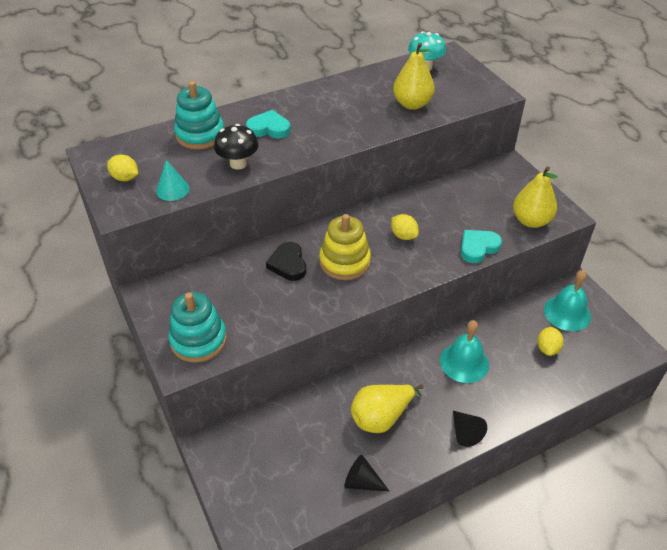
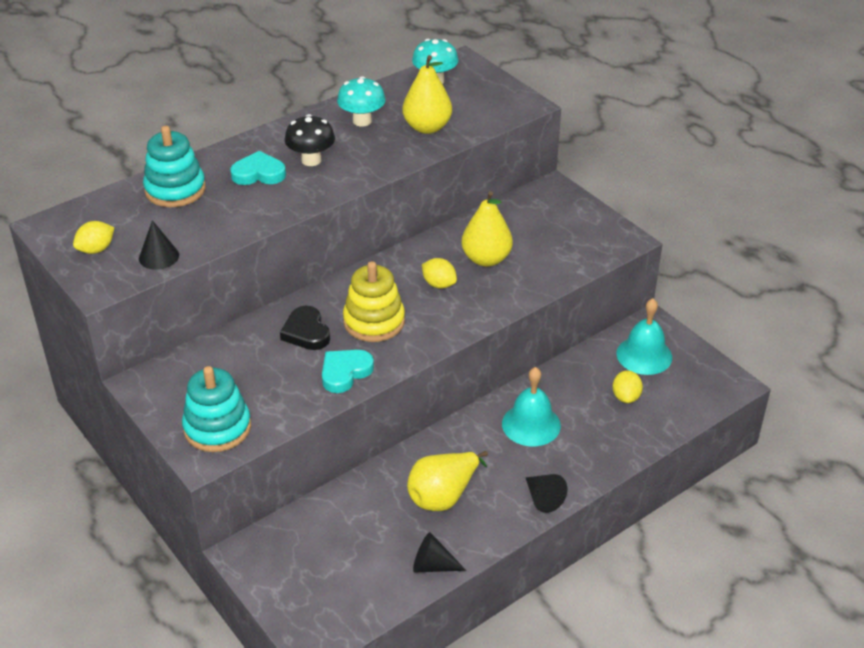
camera: 10 degrees left, 5 degrees down
(125, 178) = (96, 249): yellow lemon -> yellow lemon turned 60 degrees counterclockwise
(172, 190) = (159, 256): turquoise cone -> black cone
(238, 163) = (231, 218): black mushroom -> black mushroom (311, 160)
(360, 93) = (362, 121): none -> turquoise mushroom
(478, 247) = (529, 287): turquoise heart -> turquoise heart (345, 372)
(531, 221) = (586, 250): yellow pear -> yellow pear (486, 259)

